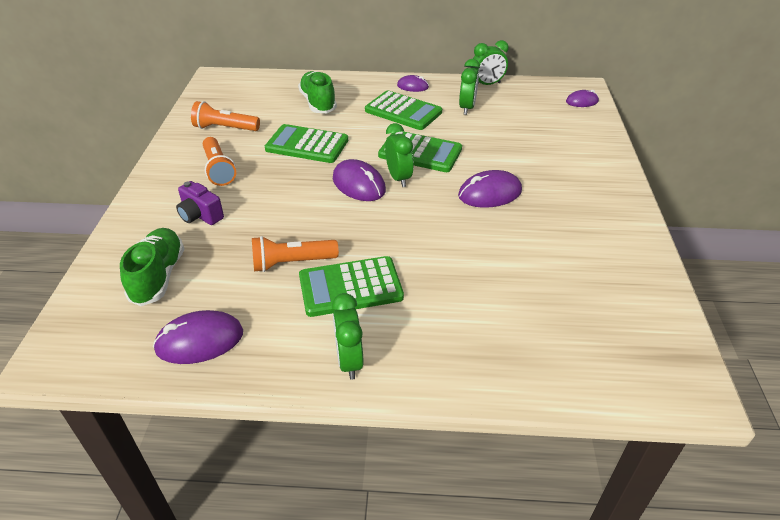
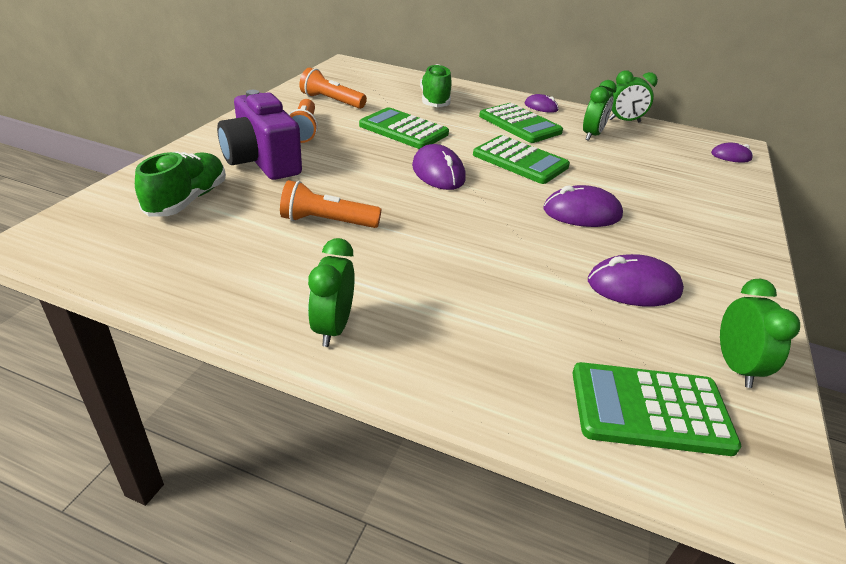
camera: 15 degrees right, 5 degrees down
(199, 341) = (188, 264): purple mouse -> purple mouse (633, 287)
(200, 215) = (262, 161): purple camera -> purple camera, size x1.83
(350, 287) = (376, 259): green calculator -> green calculator (650, 409)
(398, 178) = (484, 177): green clock -> green clock (735, 367)

